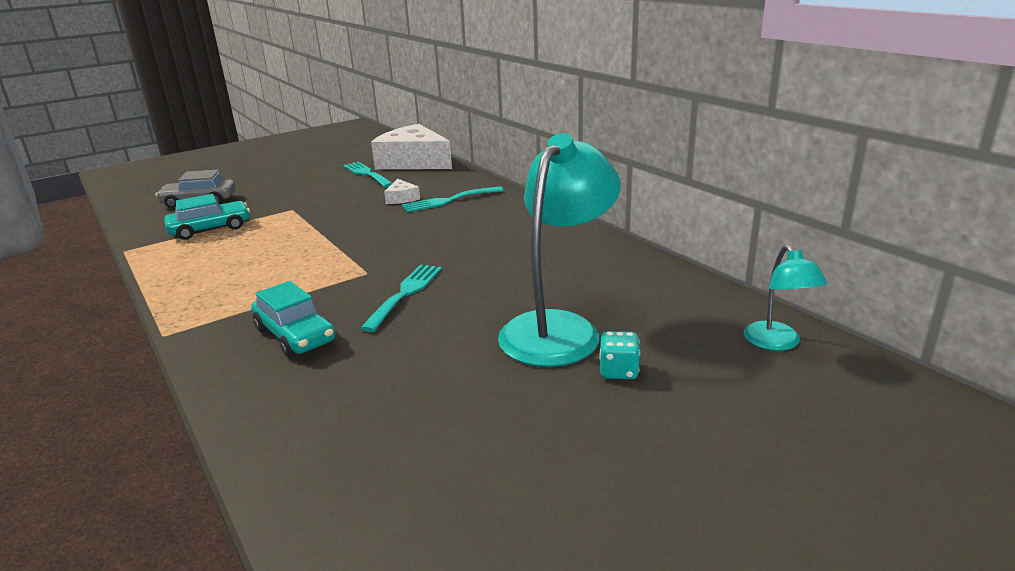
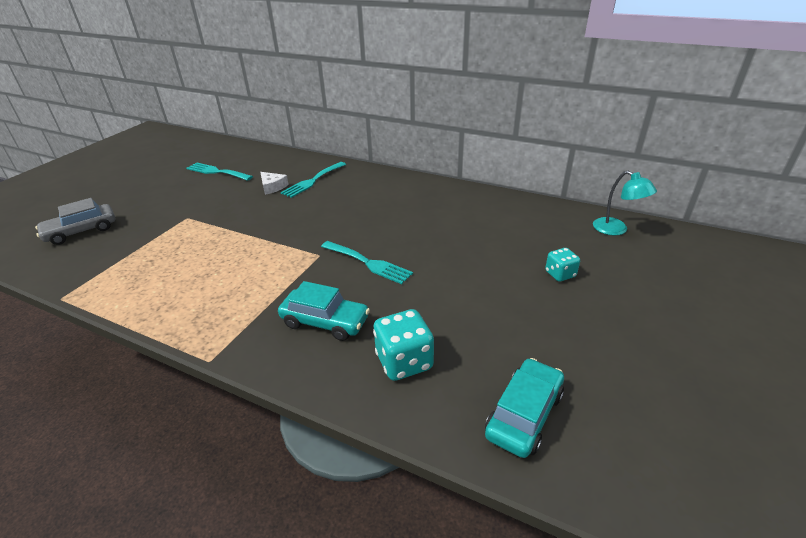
camera: 30 degrees left, 10 degrees up
(210, 229) = (128, 254): turquoise car -> turquoise car (524, 414)
(320, 398) = (404, 361): none -> turquoise dice
(405, 293) = (368, 263): turquoise fork -> turquoise fork turned 135 degrees clockwise
(413, 161) = (244, 153): white cheese -> none
(558, 328) = (496, 257): turquoise lamp -> none

